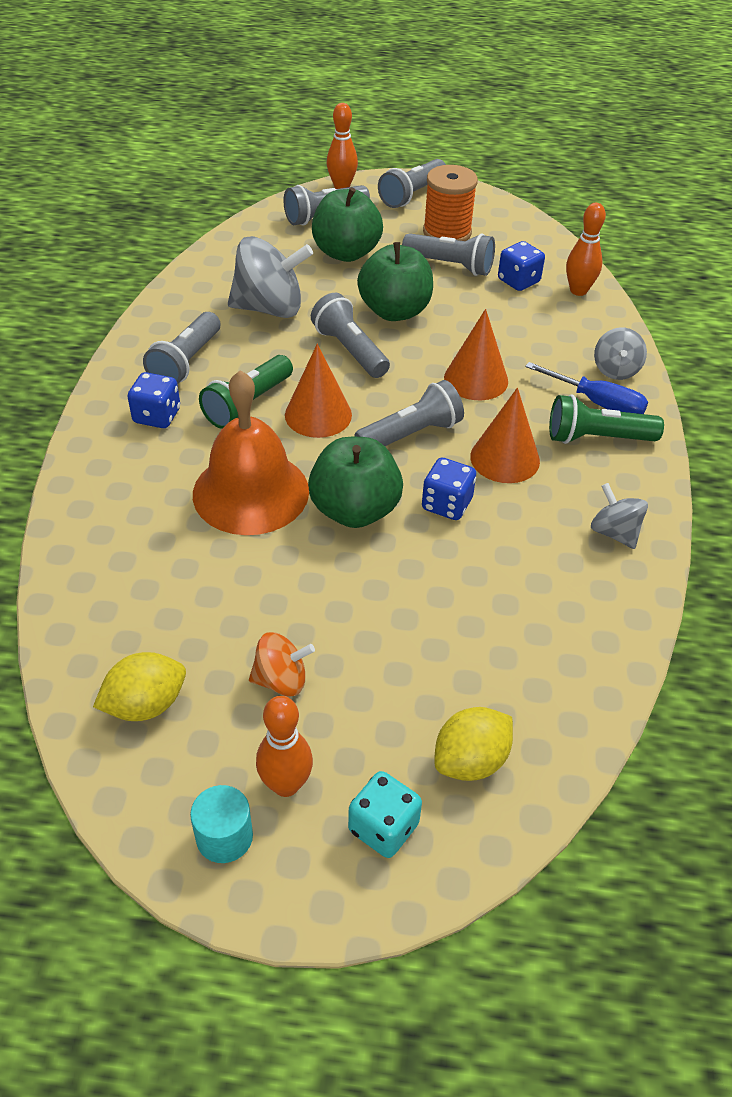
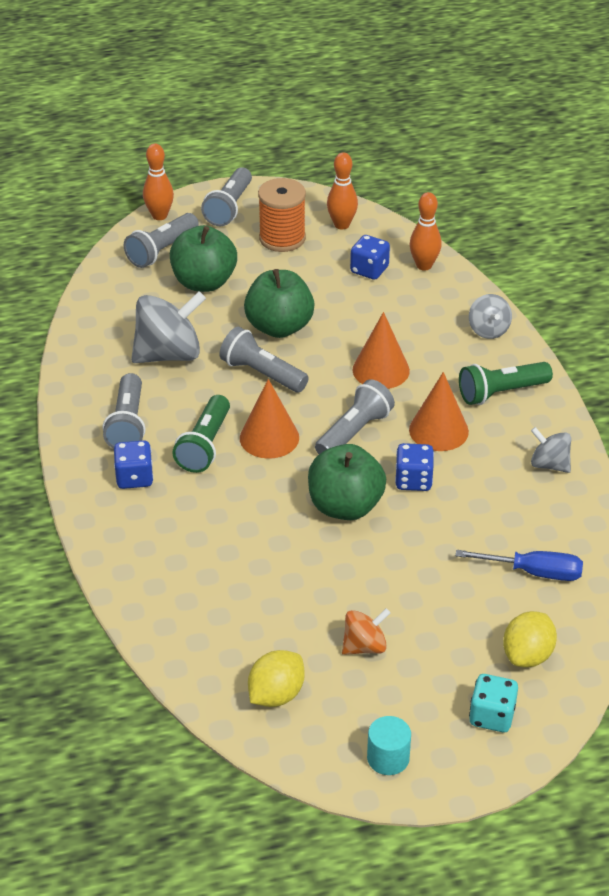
camera: 20 degrees left, 5 degrees down
(251, 492) = (254, 517): orange bell -> none
(286, 784) = (410, 712): orange bowling pin -> orange bowling pin (341, 225)
(450, 266) = (303, 270): grey flashlight -> none
(597, 403) = (487, 363): blue screwdriver -> blue screwdriver (533, 572)

